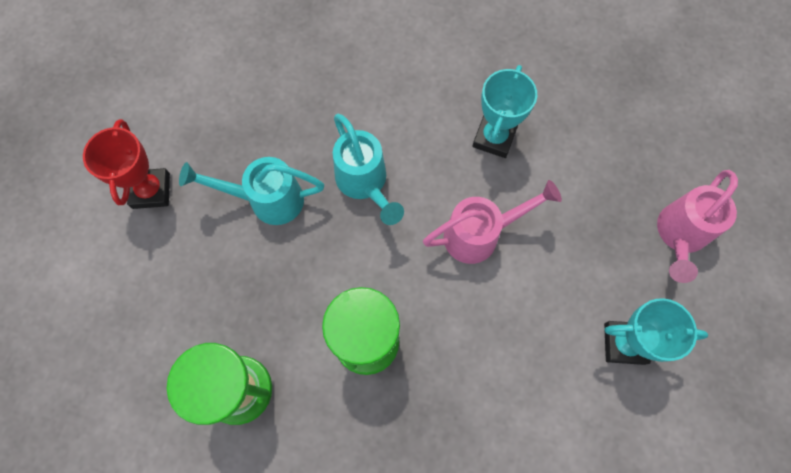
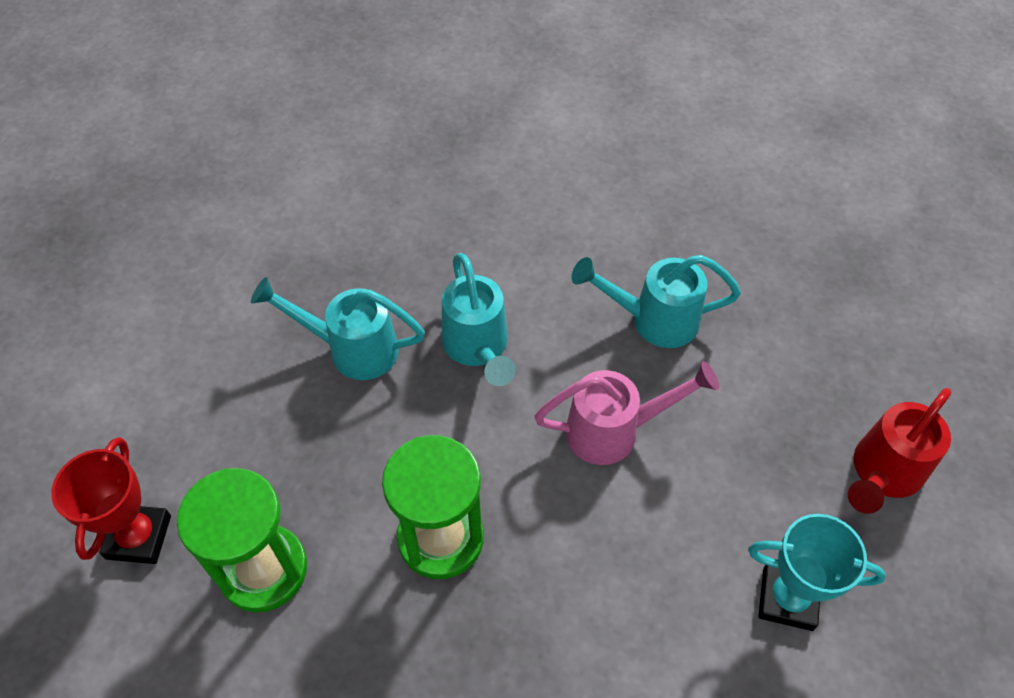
camera: 10 degrees right, 15 degrees down
(151, 191) = (214, 317): red trophy -> red trophy (139, 537)
(494, 138) = (652, 320): turquoise trophy -> turquoise watering can
(679, 236) = (882, 474): pink watering can -> red watering can

